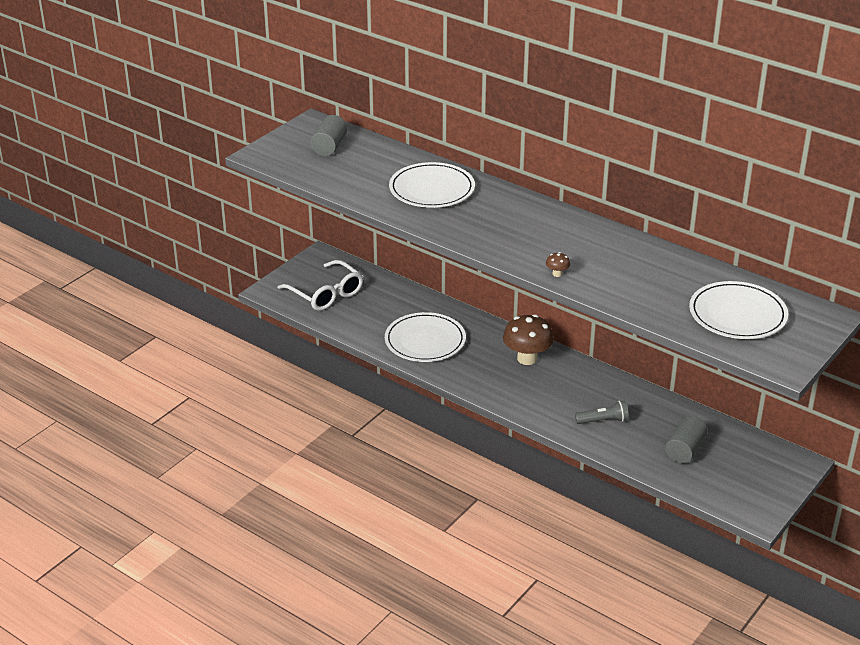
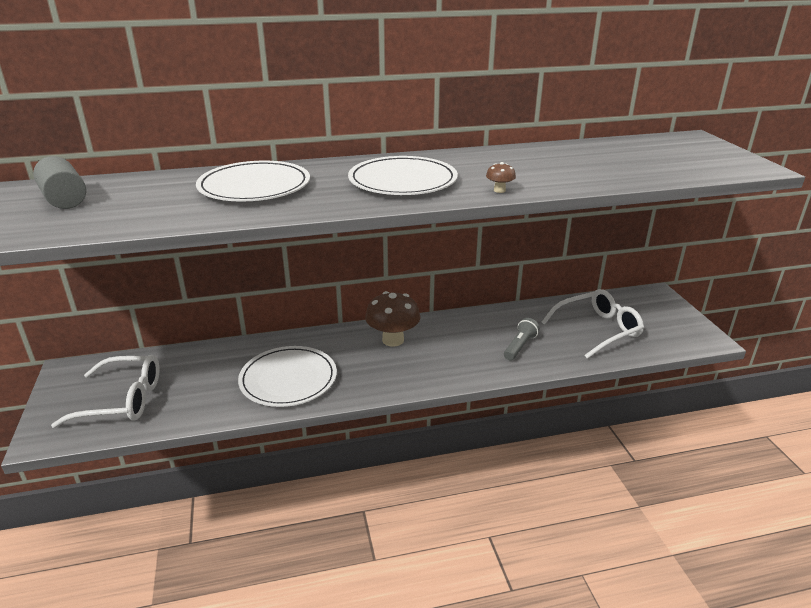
camera: 50 degrees left, 5 degrees down
(685, 450) = (597, 330): grey cylinder -> white glasses
(737, 314) = (659, 157): white plate -> white plate (402, 181)

